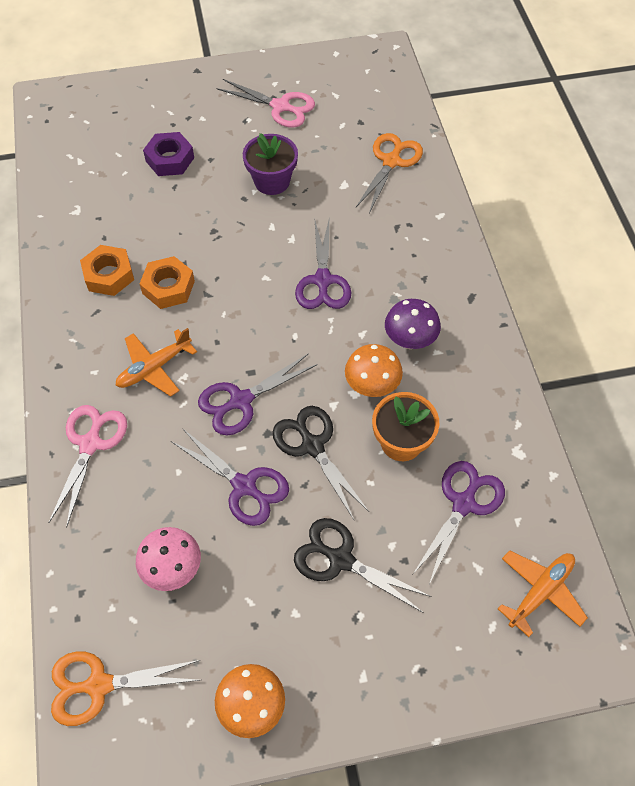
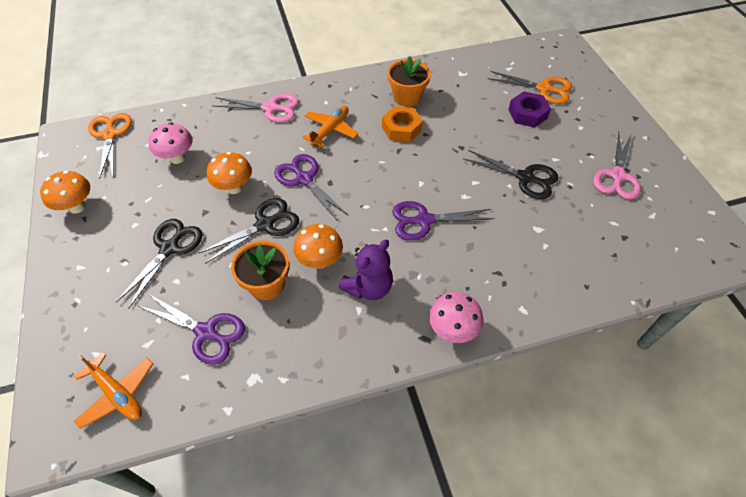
camera: 85 degrees right, 5 degrees down
(109, 275) = (407, 97): orange nut -> orange flower pot
(154, 368) = (330, 130): orange plane -> orange plane turned 75 degrees clockwise
(244, 486) = (234, 188): purple scissors -> orange mushroom
(272, 181) = (525, 178): purple flower pot -> black scissors
(391, 161) = (580, 265): orange scissors -> orange scissors (543, 89)
(409, 340) = (369, 287): purple mushroom -> purple teddy bear
(461, 274) = (452, 330): none -> pink mushroom

